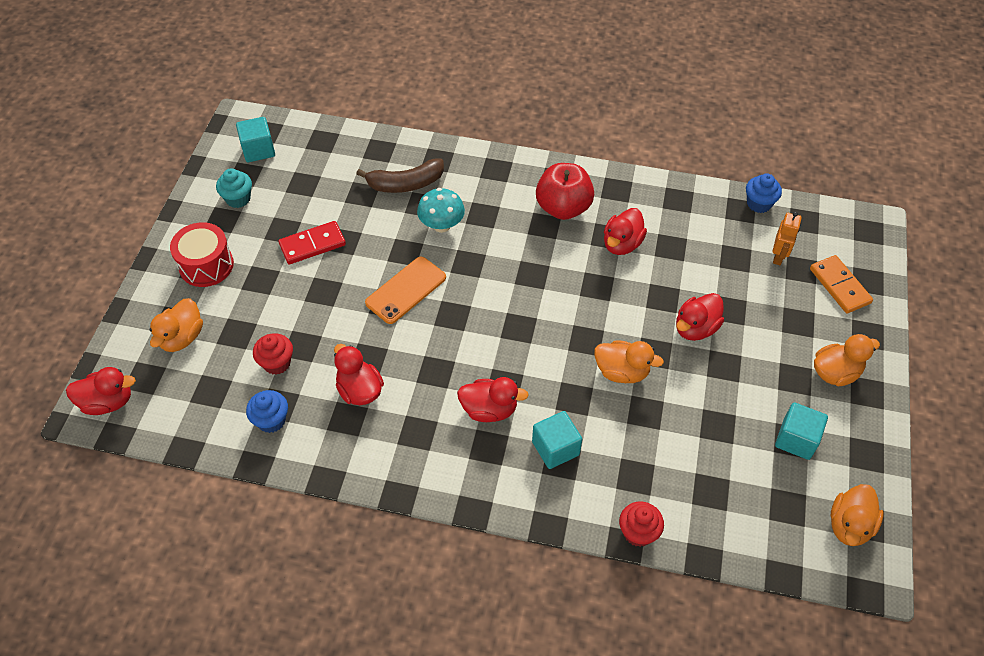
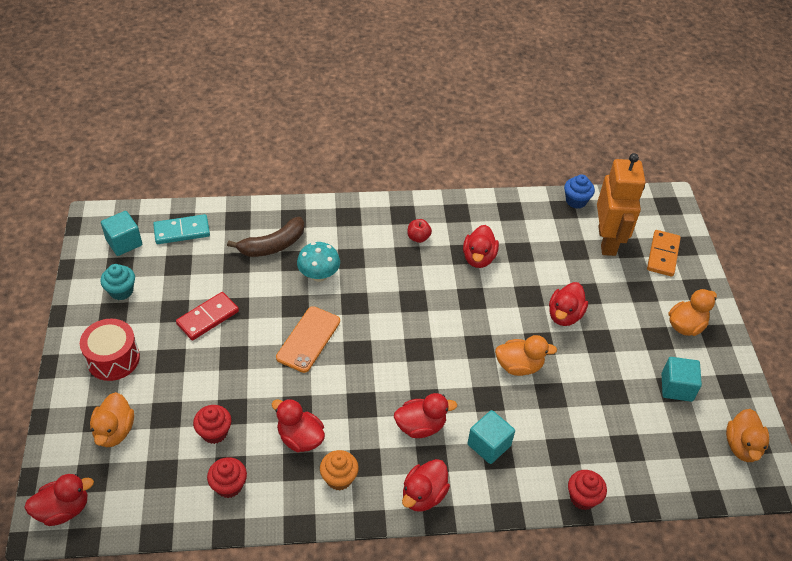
camera: 20 degrees left, 5 degrees down
(271, 420) = (229, 486): blue cupcake -> red cupcake
(319, 150) = (182, 231): none -> turquoise domino
(384, 442) = (339, 478): none -> orange cupcake
(465, 483) = (423, 495): none -> red duck
(563, 208) = (418, 237): red apple -> red apple, size x0.48
(778, 256) = (607, 241): orange robot -> orange robot, size x2.07
(839, 286) = (662, 255): orange domino -> orange domino turned 60 degrees clockwise

